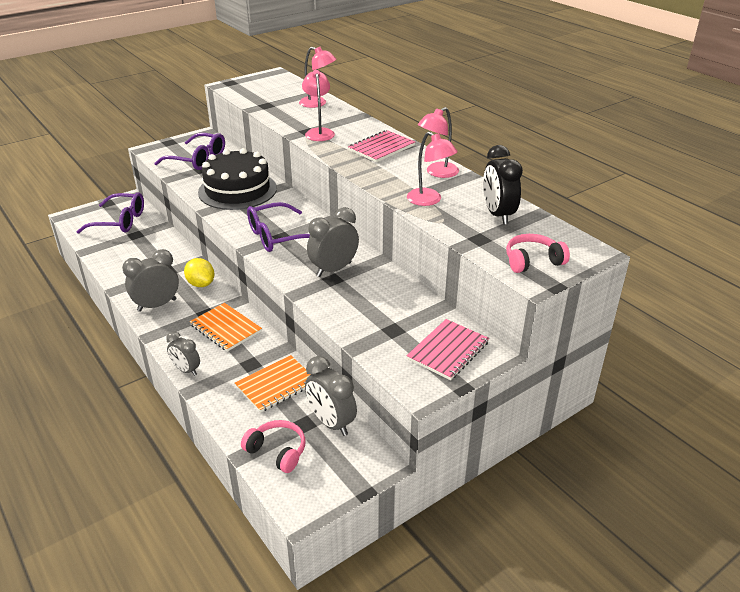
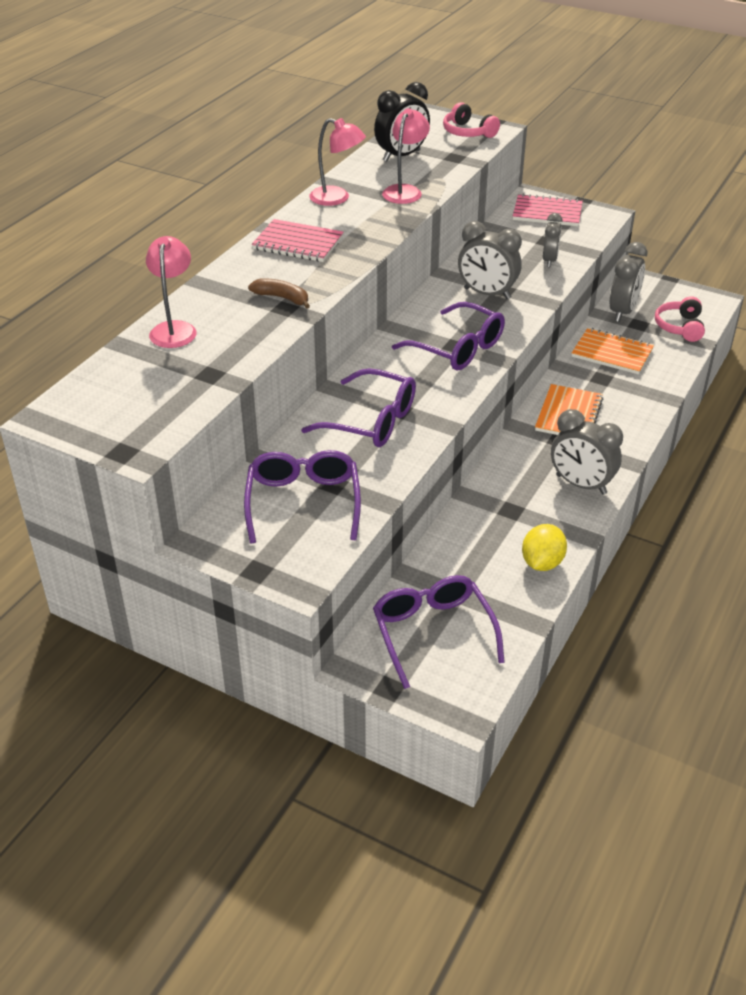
camera: 115 degrees left, 5 degrees up
(186, 370) = (651, 413): grey clock -> grey clock (549, 260)
(201, 284) = (511, 468): yellow lemon -> yellow lemon (542, 563)
(237, 190) = (372, 421): black cake -> purple glasses
(319, 132) = (282, 298): pink lamp -> brown banana

